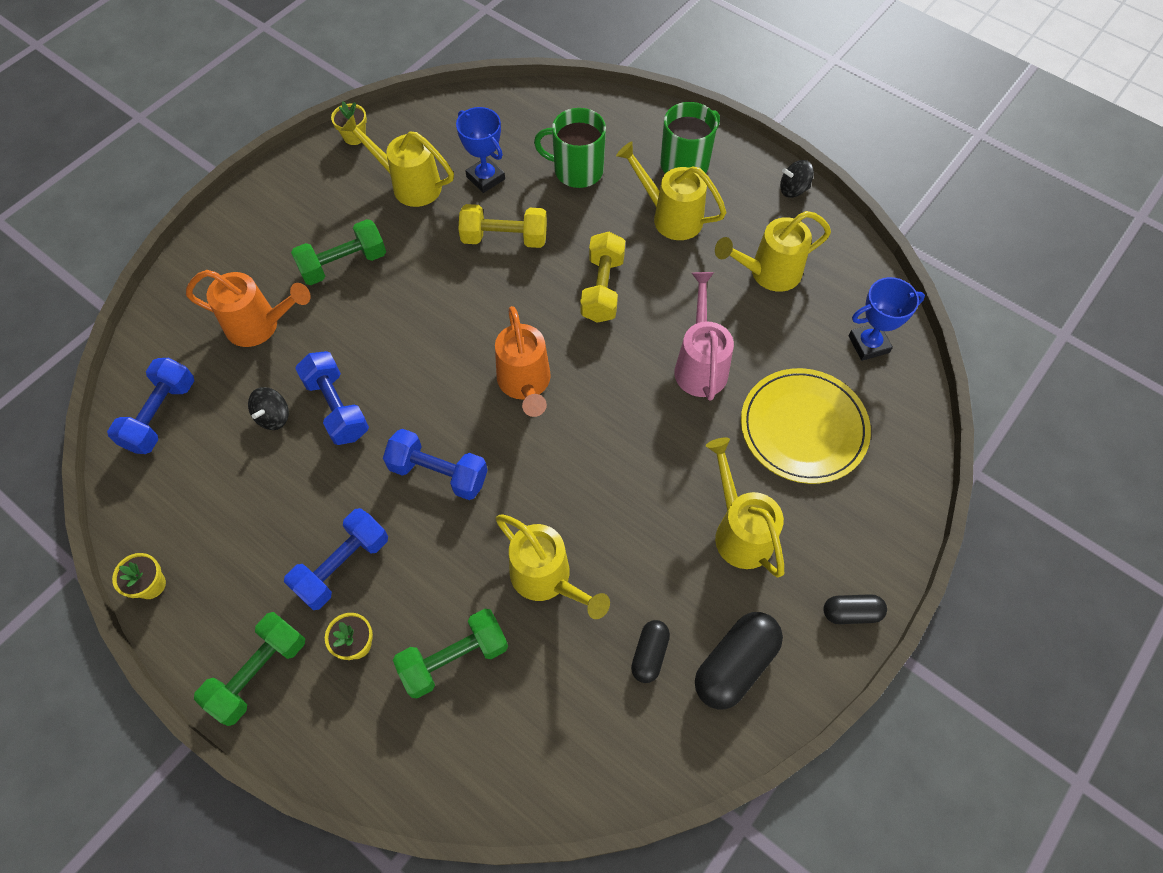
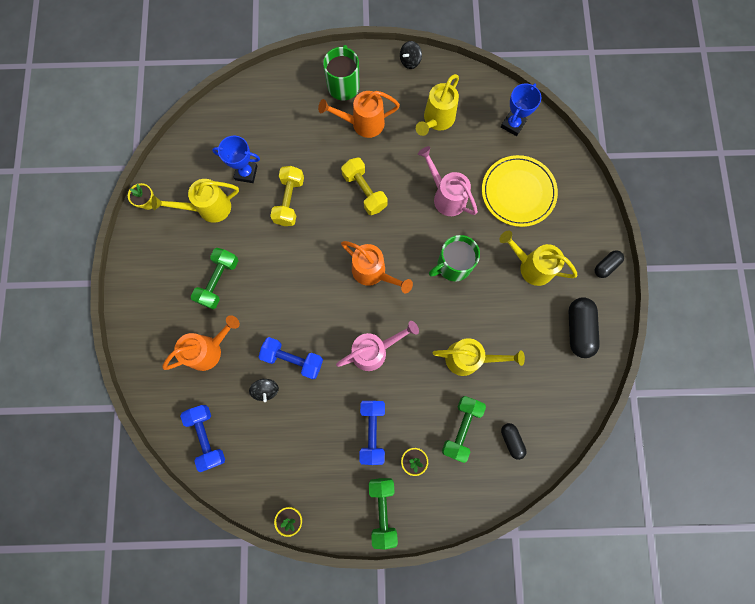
camera: 40 degrees left, 15 degrees up
(438, 473) = (374, 351): blue dumbbell -> pink watering can
(504, 238) = (289, 201): yellow dumbbell -> yellow dumbbell turned 45 degrees counterclockwise
(577, 170) = (290, 132): green mug -> green mug (453, 265)
(649, 654) = (540, 355): black capsule -> black capsule (511, 440)
(670, 217) = (363, 123): yellow watering can -> orange watering can

